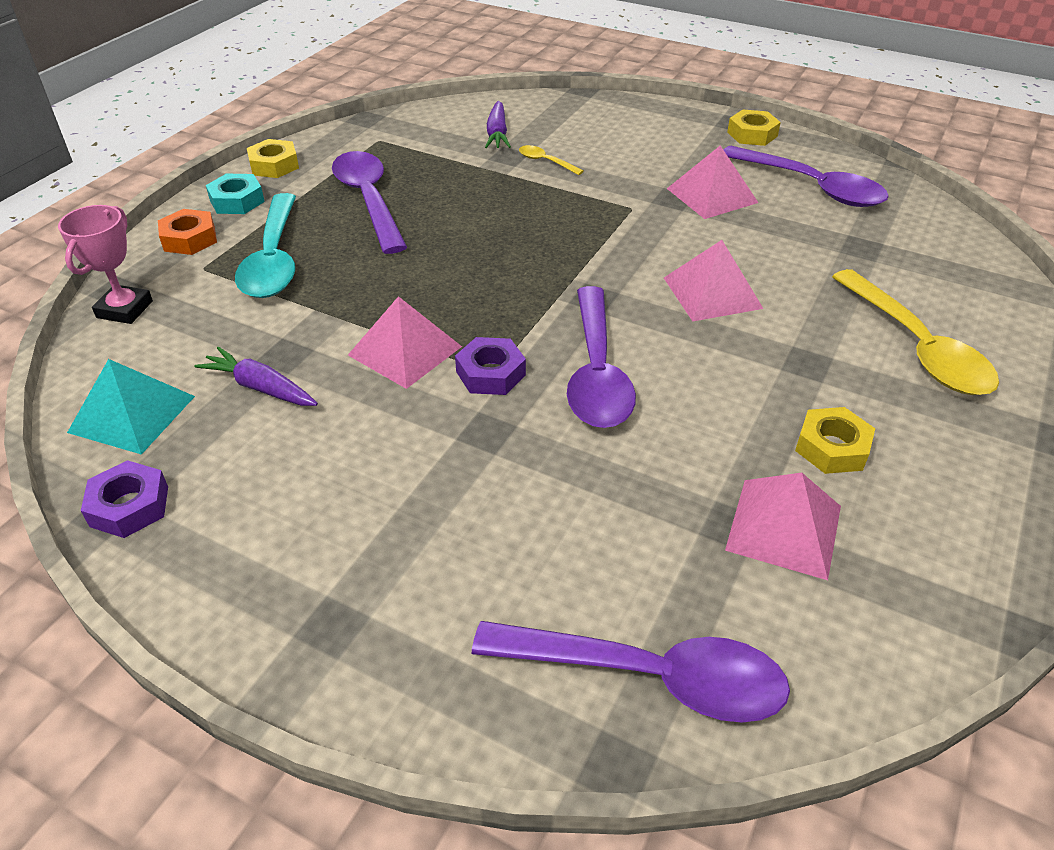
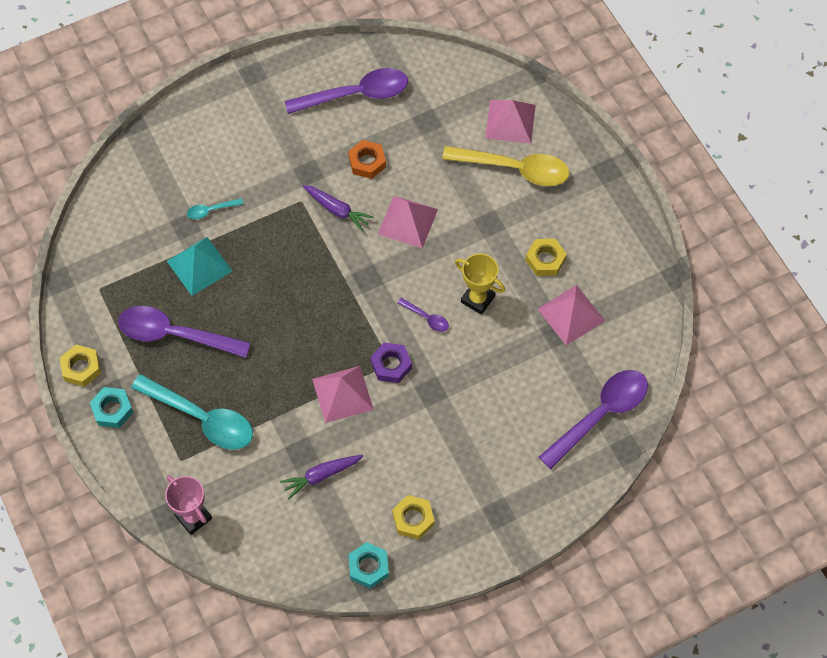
camera: 55 degrees left, 20 degrees up
(129, 506) = (368, 567): purple nut -> turquoise nut
(132, 414) = (297, 544): turquoise pyramid -> turquoise pyramid (199, 266)
(189, 239) = (139, 455): orange nut -> orange nut (367, 162)
(497, 133) = (151, 214): purple carrot -> purple carrot (337, 210)
(545, 162) = (211, 210): yellow spoon -> turquoise spoon
(597, 373) = (427, 318): purple spoon -> purple spoon, size x0.44
(683, 407) = (477, 299): none -> yellow trophy
(712, 195) = (322, 151): pink pyramid -> pink pyramid (510, 121)
(752, 134) = (275, 75): yellow nut -> yellow nut (413, 519)

